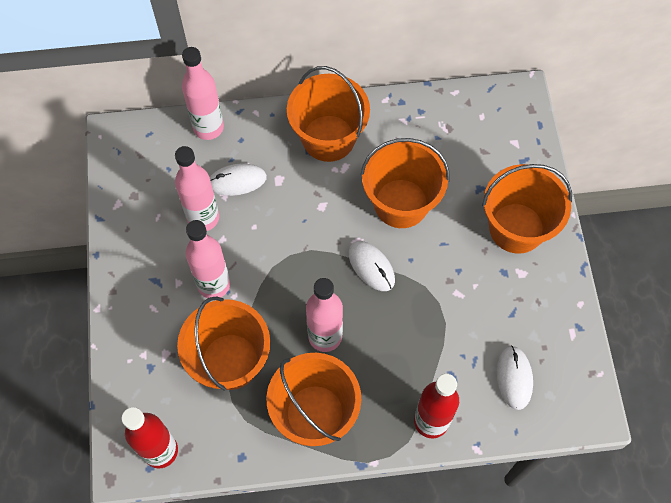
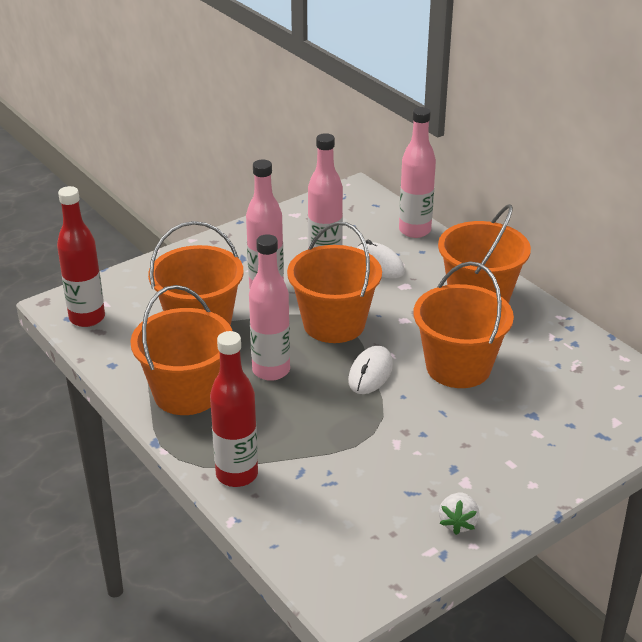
camera: 60 degrees right, 30 degrees down
(514, 378) = (335, 521): white mouse -> none
(516, 228) = (515, 459): orange bucket -> orange bucket (334, 324)
(556, 301) = (458, 523): none -> white strawberry

